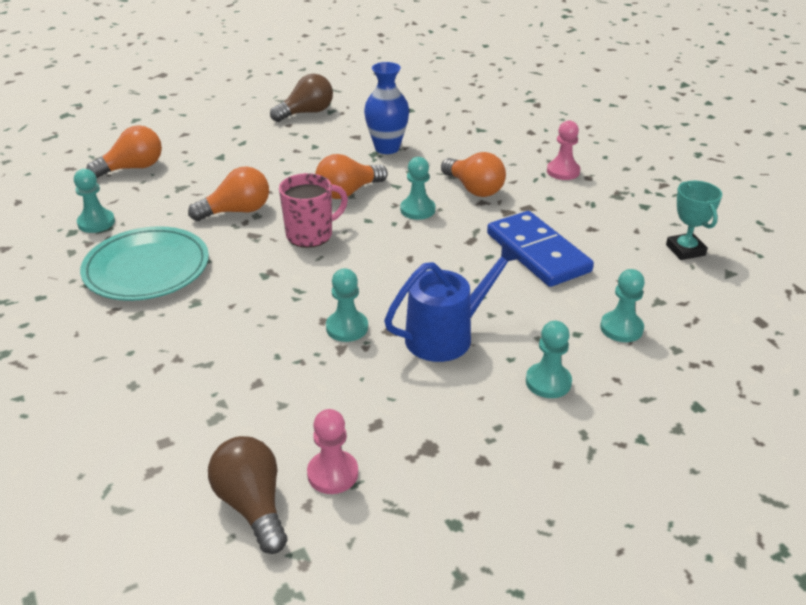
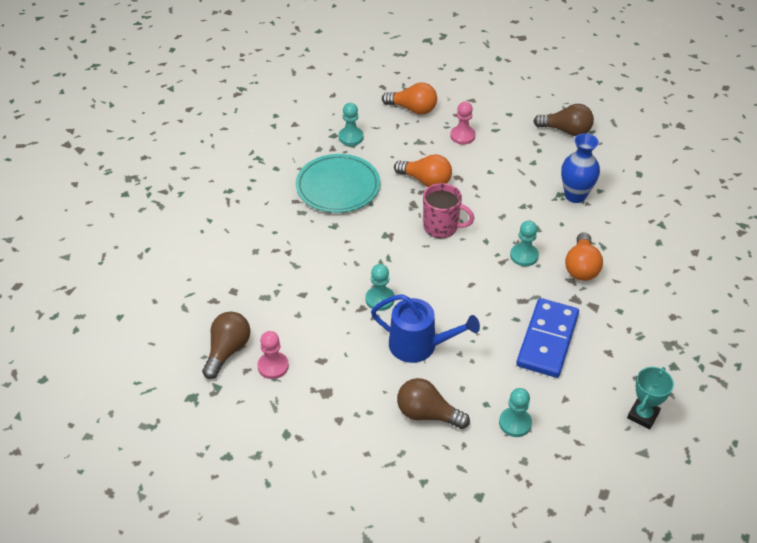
camera: 50 degrees right, 10 degrees up
(348, 192) = (503, 212): orange light bulb -> none
(548, 382) = (427, 414): turquoise pawn -> brown light bulb
(563, 171) = (662, 299): pink pawn -> pink pawn (462, 136)

